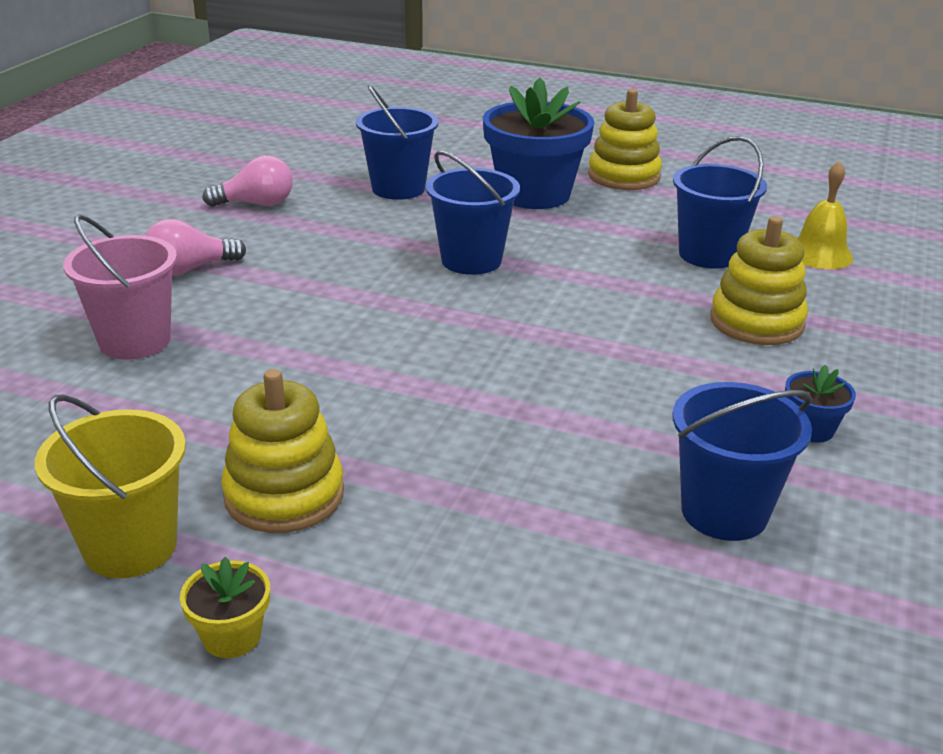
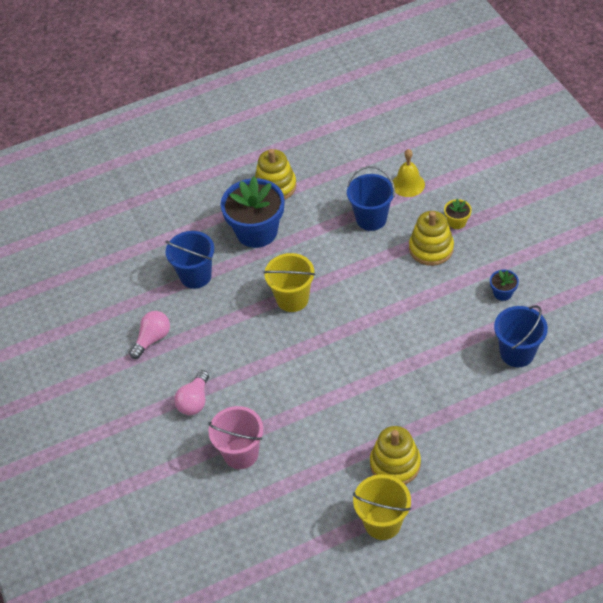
camera: 40 degrees left, 20 degrees up
(231, 636) = (453, 518): yellow flower pot -> yellow flower pot (457, 222)
(471, 260) = (292, 299): blue bucket -> yellow bucket

